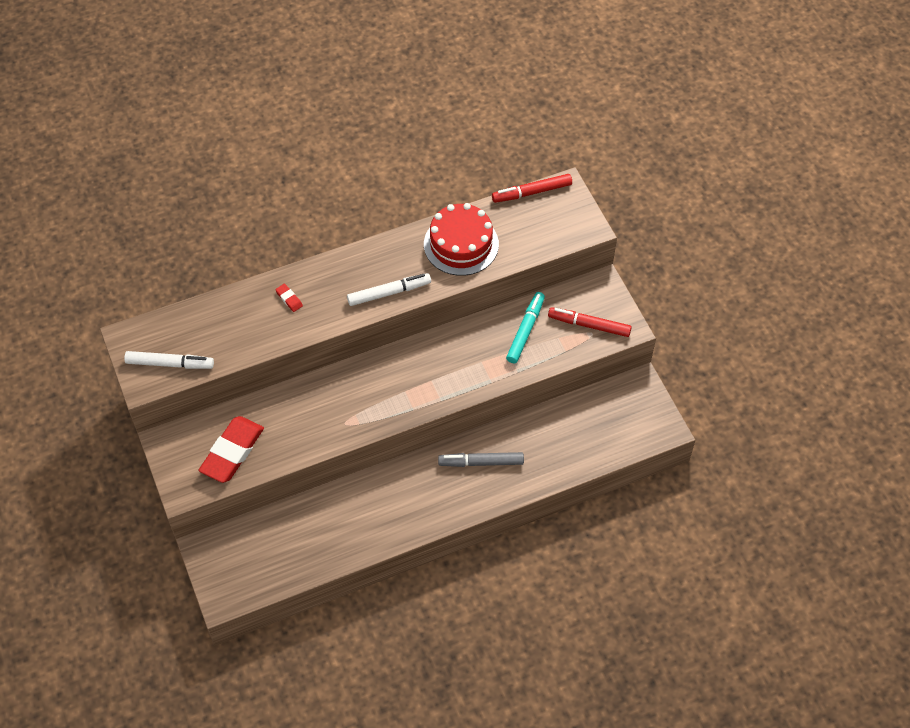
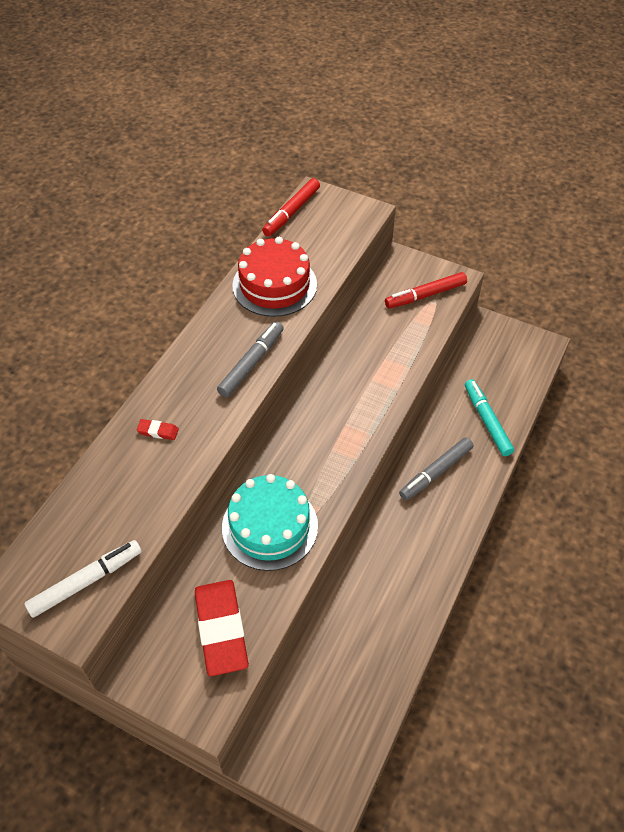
camera: 40 degrees left, 5 degrees down
(317, 412) = (270, 526): none -> turquoise cake
(389, 293) = (251, 363): white marker -> grey marker
(525, 330) = (380, 331): turquoise marker -> turquoise marker (487, 421)

